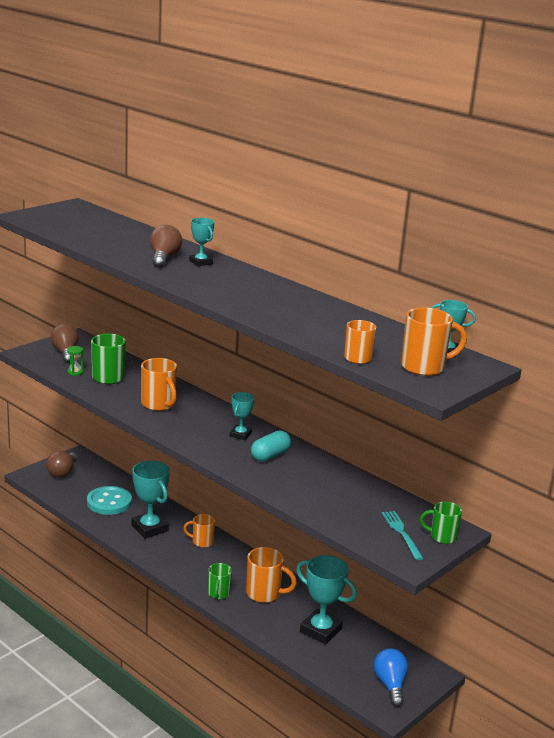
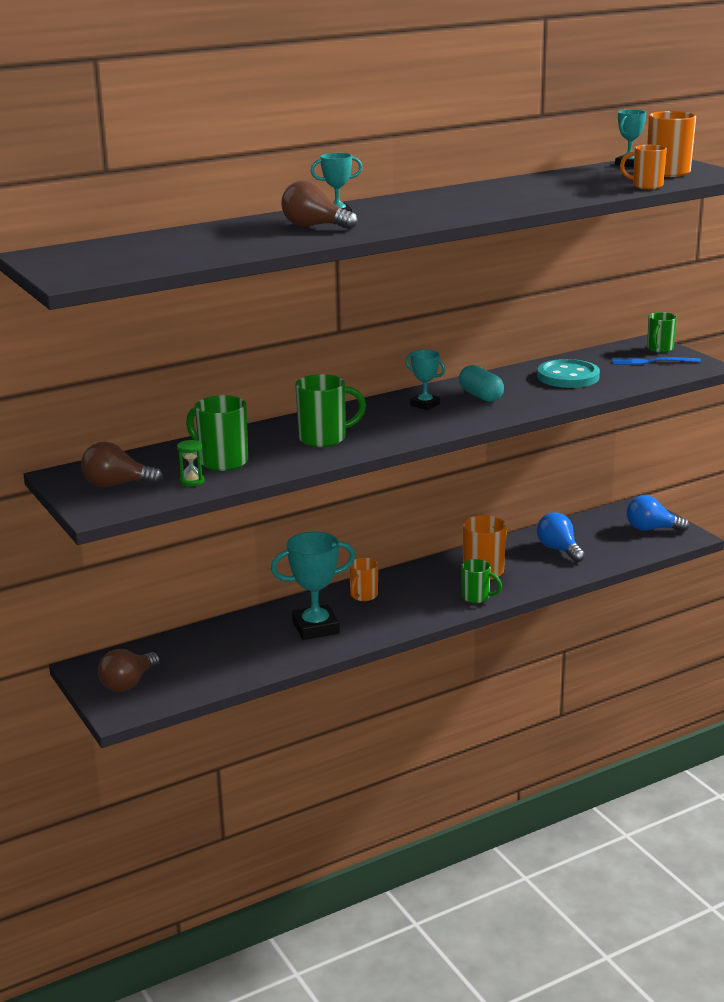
camera: 70 degrees left, 0 degrees up
(62, 472) = (128, 684): brown light bulb -> brown light bulb turned 90 degrees clockwise
(109, 502) = (234, 651): turquoise button -> turquoise button (568, 376)
(159, 405) = (325, 439): orange mug -> green mug
(320, 630) = (559, 549): turquoise trophy -> blue light bulb
(401, 533) = (652, 362): turquoise fork -> blue fork

